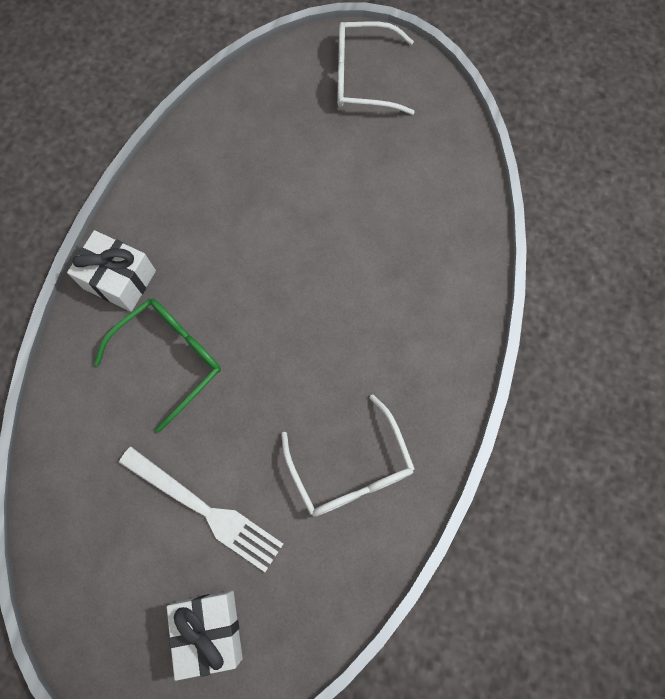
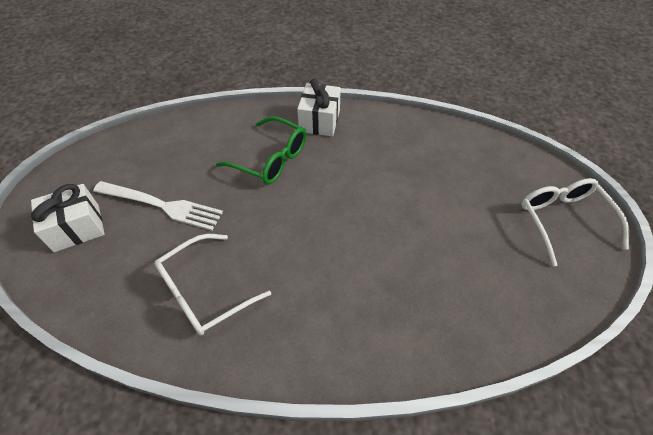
camera: 75 degrees right, 20 degrees down
(207, 510) = (163, 205): white fork -> white fork turned 90 degrees counterclockwise

